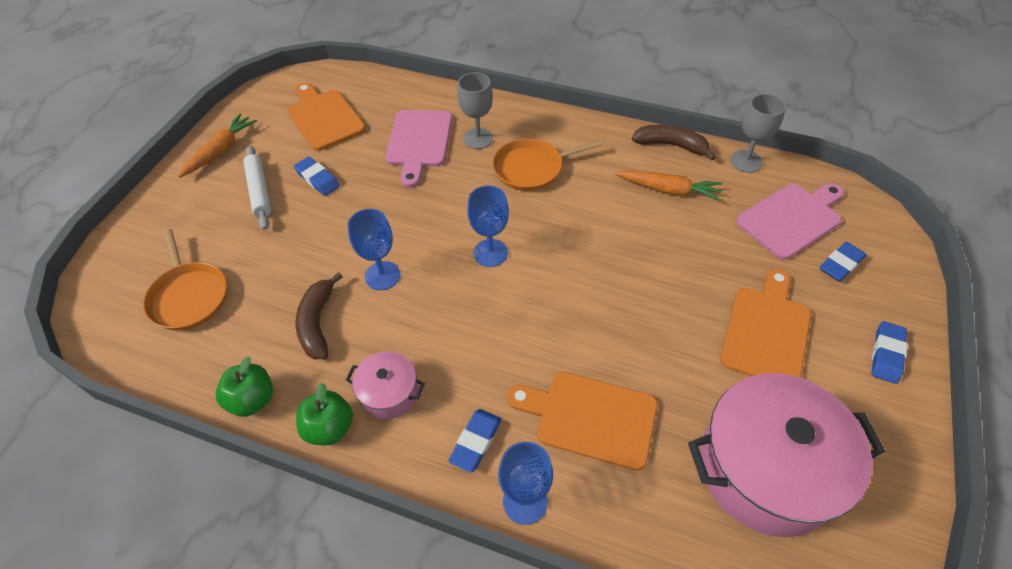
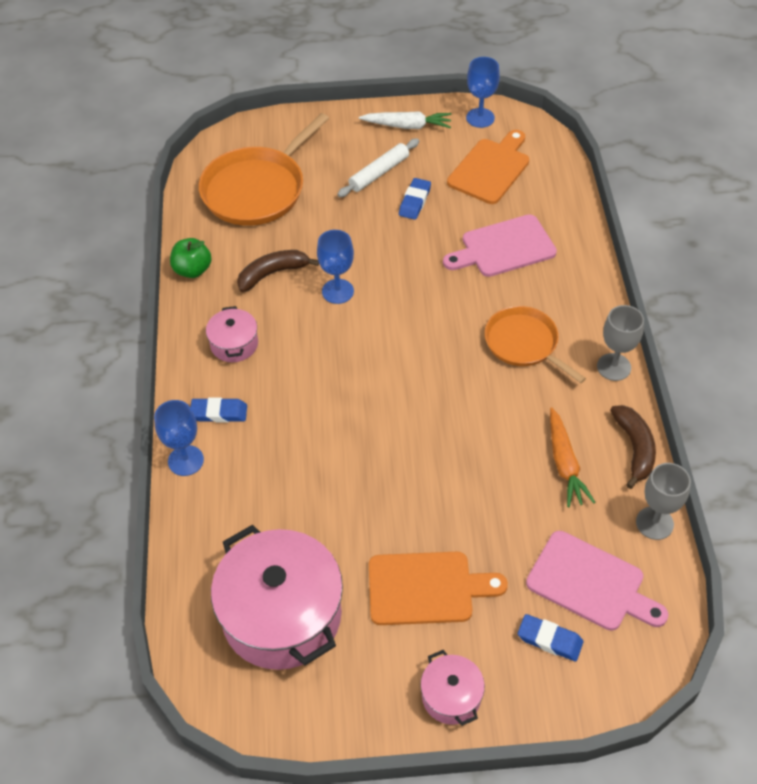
camera: 65 degrees right, 0 degrees up
(189, 296) = (257, 189): orange pan -> orange pan, size x1.57
(221, 151) = (407, 126): orange carrot -> white carrot
(330, 428) = (191, 323): green apple -> none
(478, 138) = (537, 288): grey goblet -> grey goblet (613, 367)
(490, 253) = (402, 352): blue goblet -> blue goblet (480, 118)
(590, 418) = (272, 479): orange cutting board -> none
(886, 354) = (451, 696): blue eraser -> pink pot

